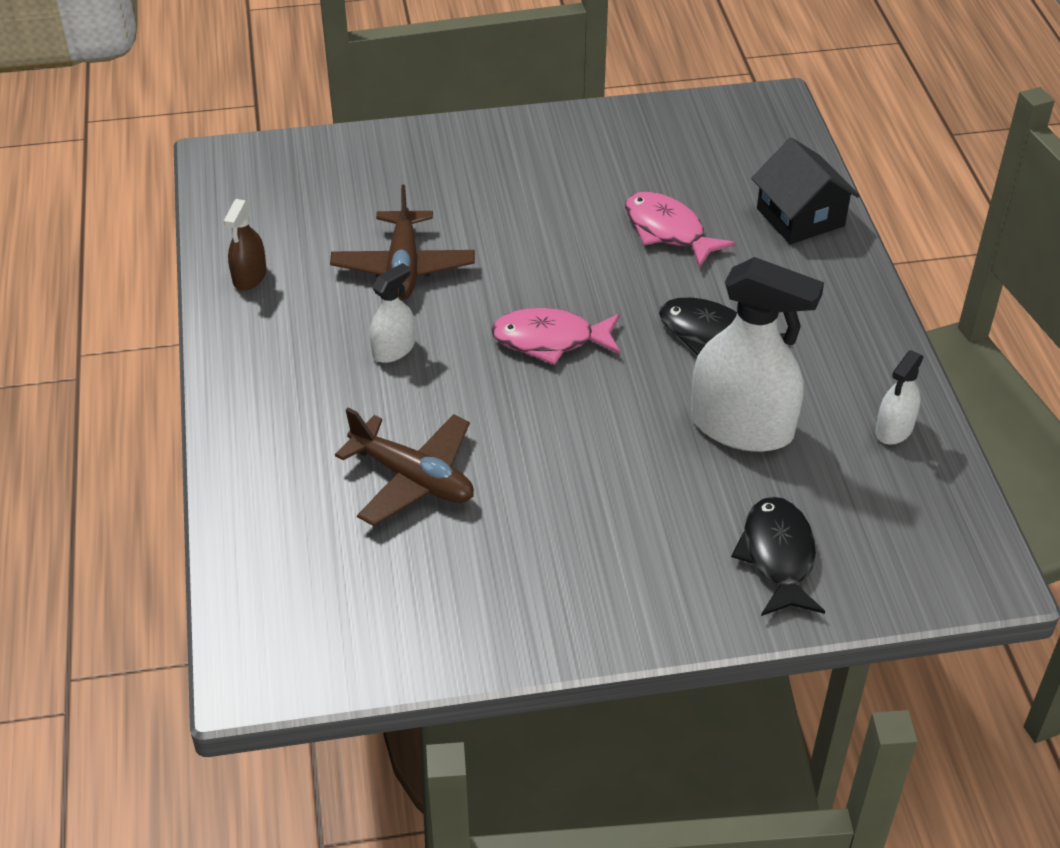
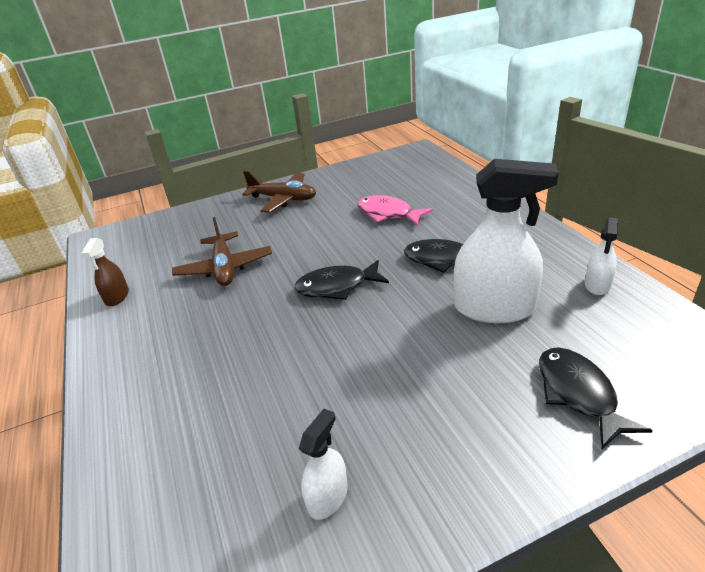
camera: 10 degrees left, 10 degrees down
(393, 349) = (227, 317): white spray bottle -> white spray bottle (327, 497)
(413, 478) = (260, 407): brown plane -> brown plane (283, 199)
(550, 340) = (337, 286): pink fish -> black fish
(800, 217) = (462, 191): black house -> none

